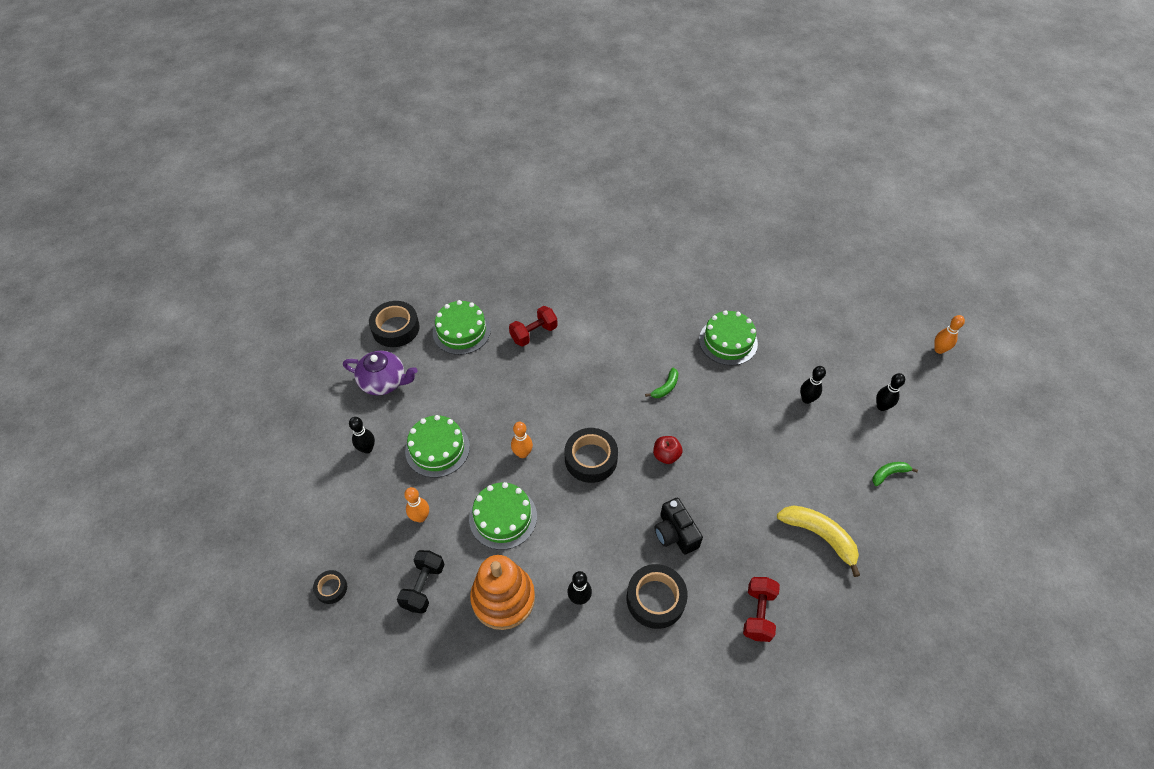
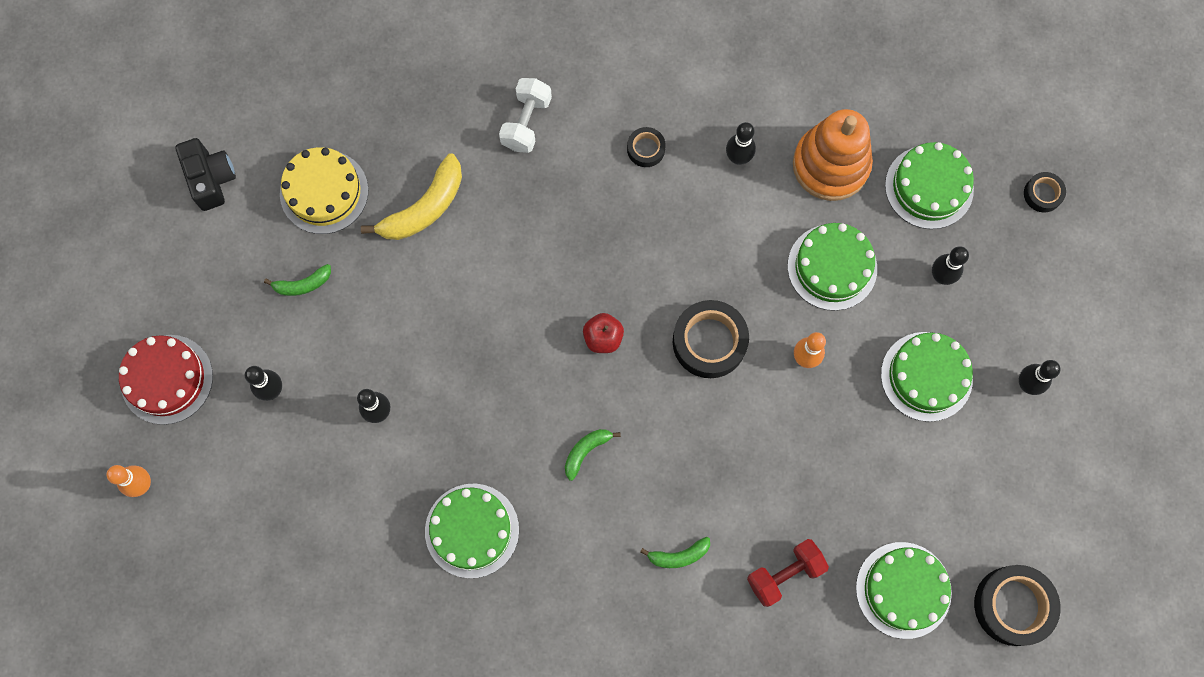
camera: 175 degrees left, 20 degrees up
(384, 382) = (1018, 499): purple teapot -> none
(420, 517) = (941, 276): orange bowling pin -> black bowling pin
(423, 586) = (929, 187): black dumbbell -> green cake
(599, 338) = (678, 555): none -> green banana
(655, 599) = (646, 149): black tape -> black tape, size x0.53
(675, 533) = (608, 227): black camera -> black camera (211, 179)
(758, 613) = (526, 123): red dumbbell -> white dumbbell
(819, 536) = (424, 208): yellow banana -> yellow banana turned 90 degrees counterclockwise
(900, 542) = (324, 192): none -> yellow cake
(954, 407) = (167, 379): none -> red cake

